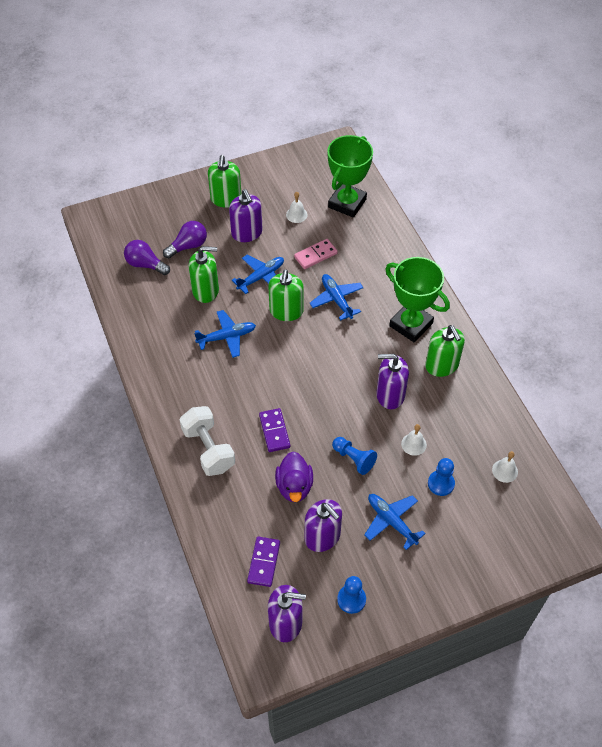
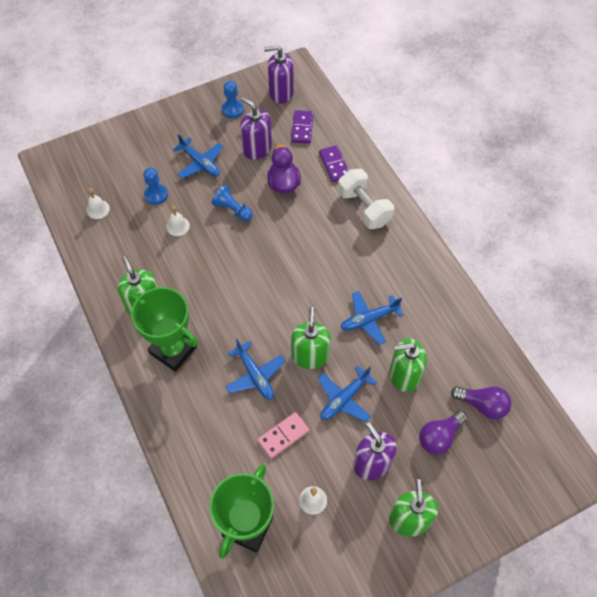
camera: 175 degrees right, 5 degrees up
(274, 431) = (307, 228): purple domino -> purple domino (334, 165)
(390, 395) = (198, 270): purple soap dispenser -> none

